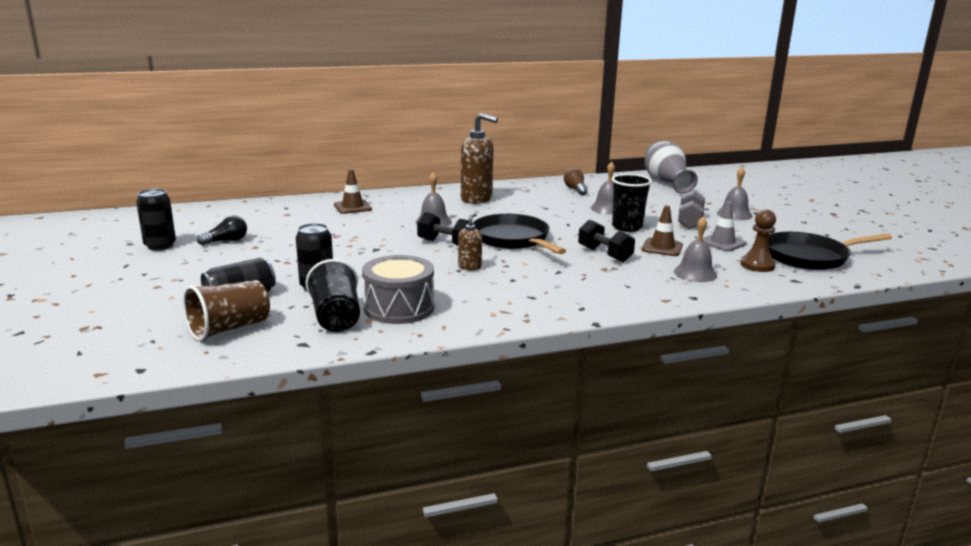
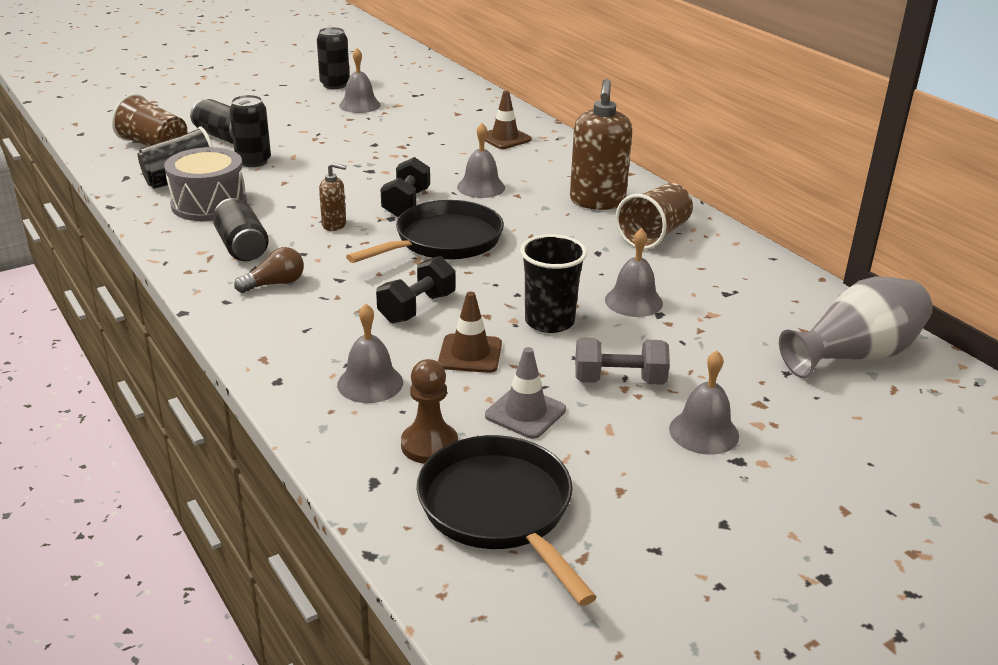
camera: 75 degrees right, 10 degrees up
(226, 241) = (359, 105): black light bulb -> grey bell
(492, 299) = (242, 247): none -> black can
(529, 194) = (654, 235): none -> brown cup
(575, 189) = (716, 269): brown light bulb -> brown light bulb (275, 284)

